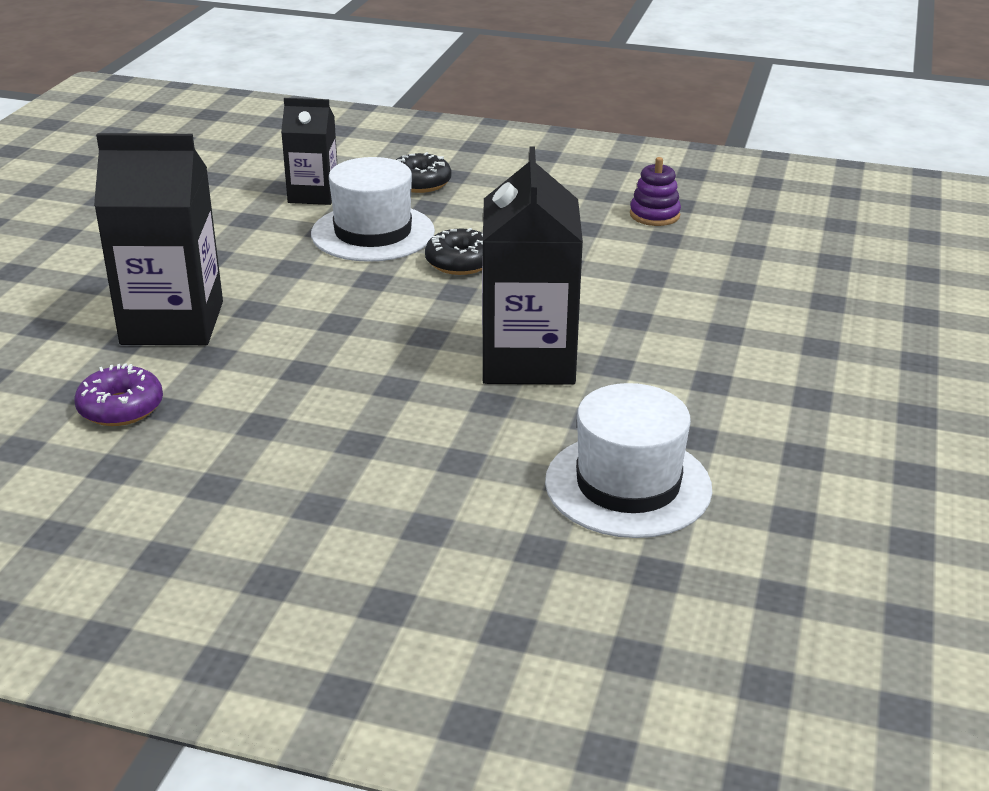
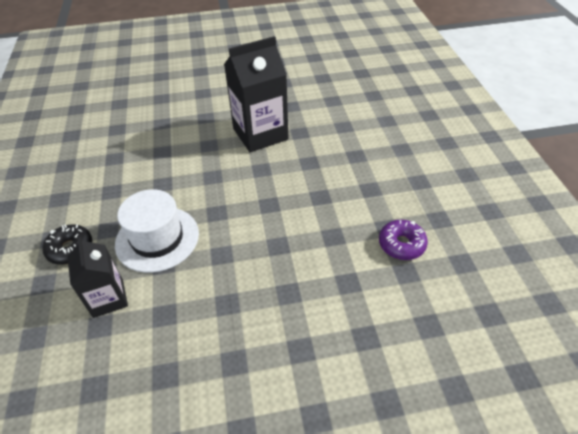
camera: 115 degrees left, 15 degrees up
(172, 323) = (316, 273): black carton -> none
(460, 262) = (178, 187): black donut -> none
(628, 485) = (324, 88): white hat -> none
(654, 215) = (89, 139): purple stacking toy -> none

